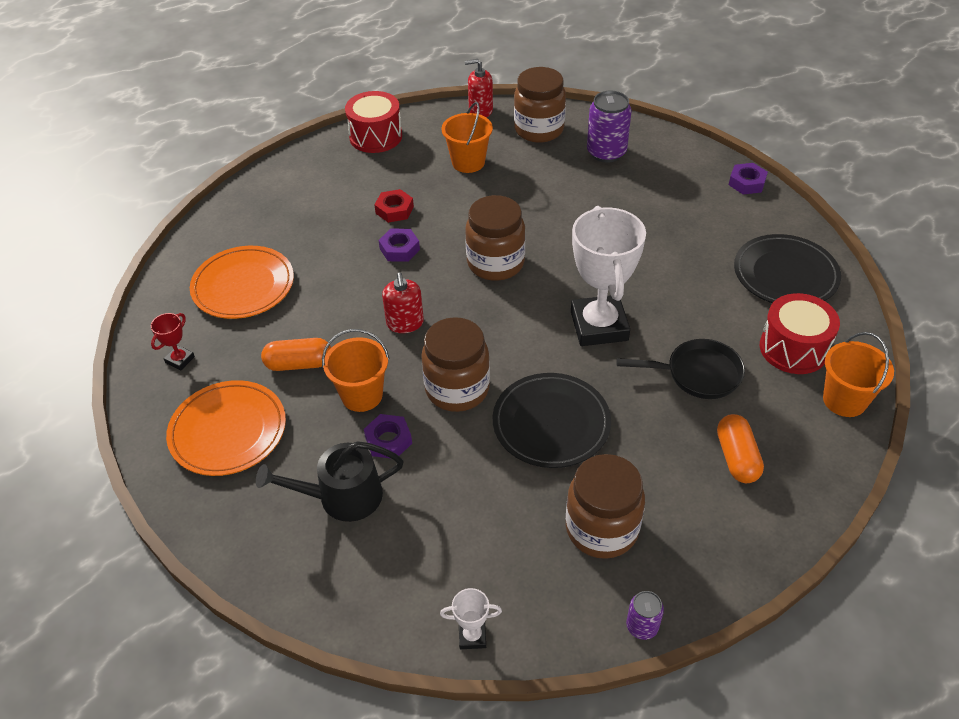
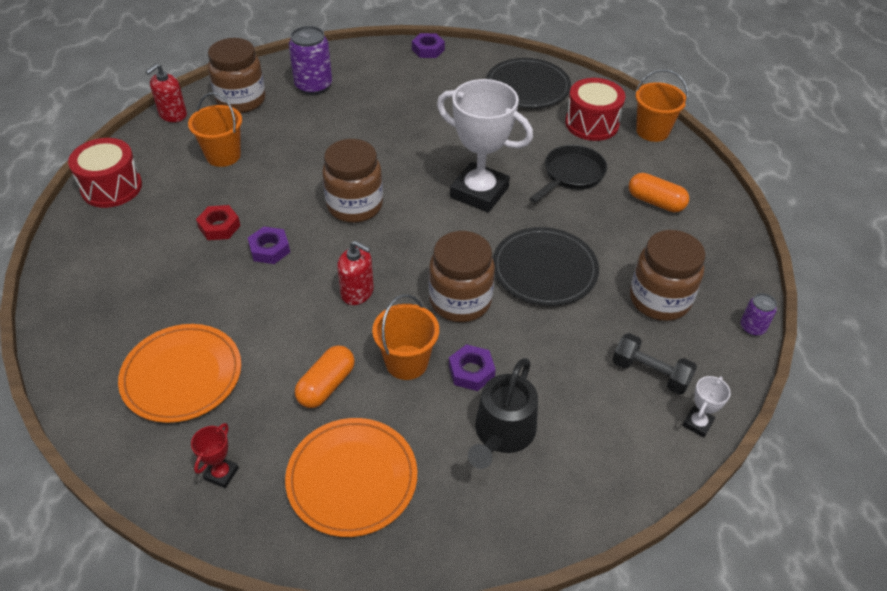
camera: 55 degrees left, 0 degrees up
(180, 360) = (221, 474): red trophy -> red trophy turned 45 degrees clockwise
(500, 568) = (650, 373): none -> black dumbbell

